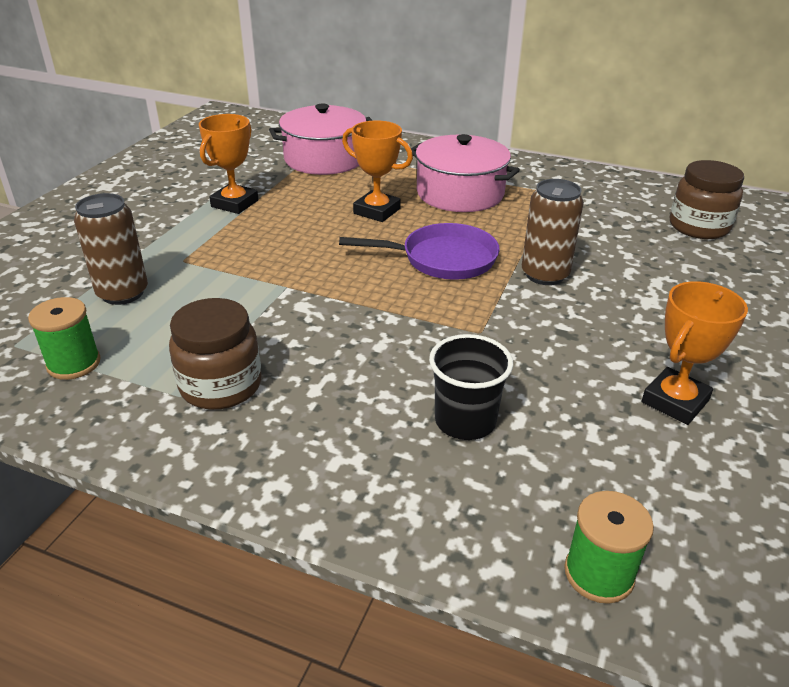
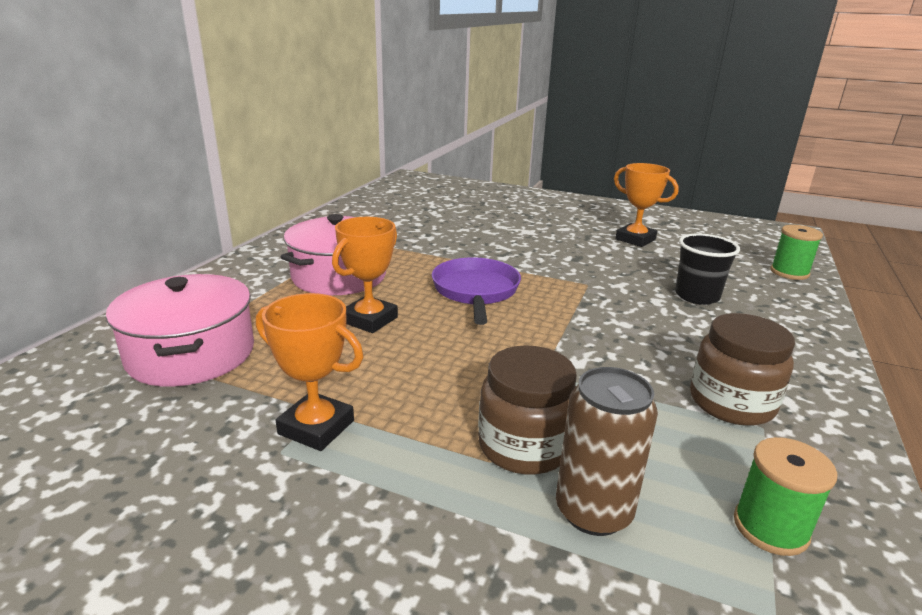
camera: 90 degrees left, 10 degrees down
(545, 275) = (497, 256): brown can -> none
(698, 227) = (423, 206): brown jar -> brown jar (524, 446)

